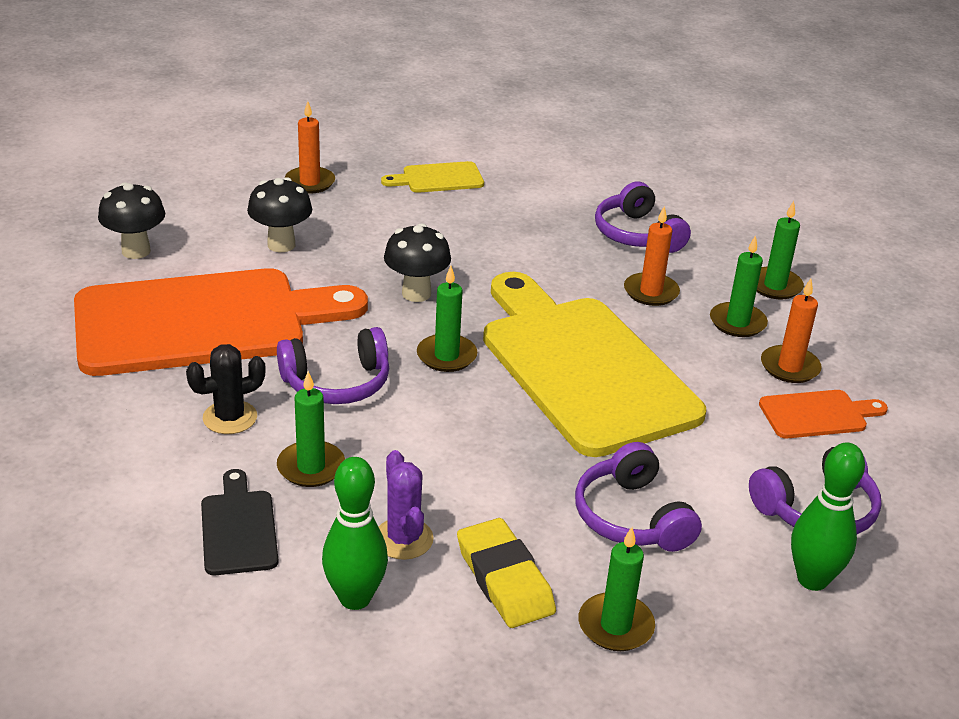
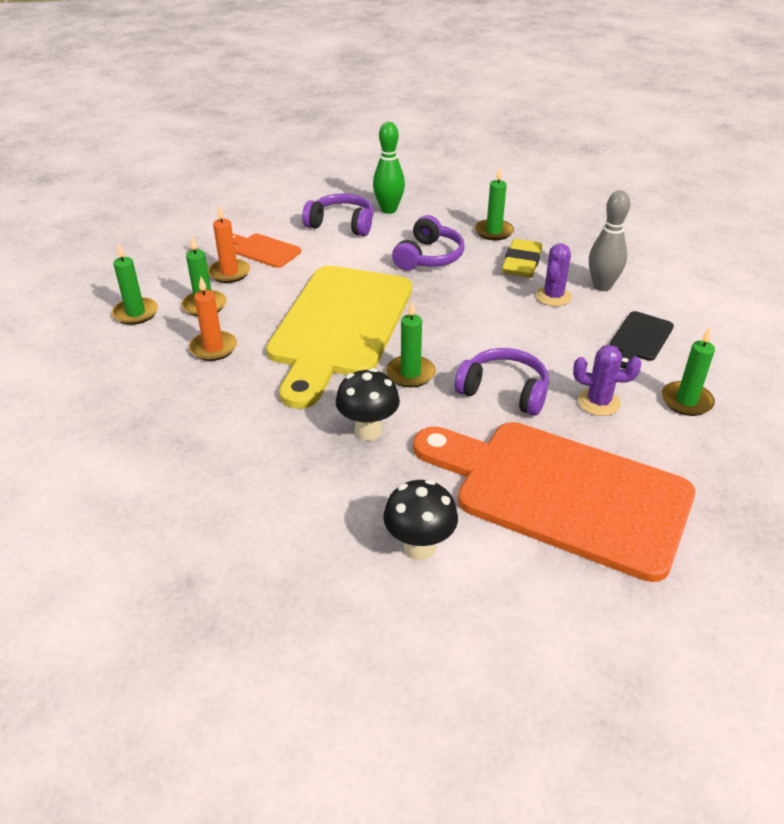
camera: 135 degrees left, 5 degrees up
(136, 251) = (568, 623): black mushroom -> none
(230, 418) = (598, 402): black cactus -> purple cactus
(310, 182) = (298, 630): orange candle -> none
(311, 467) = (571, 350): green candle -> green candle (686, 401)
(355, 598) = (602, 286): green bowling pin -> grey bowling pin
(438, 178) = (173, 553): yellow cutting board -> none
(637, 234) = (134, 394): purple headphones -> none

